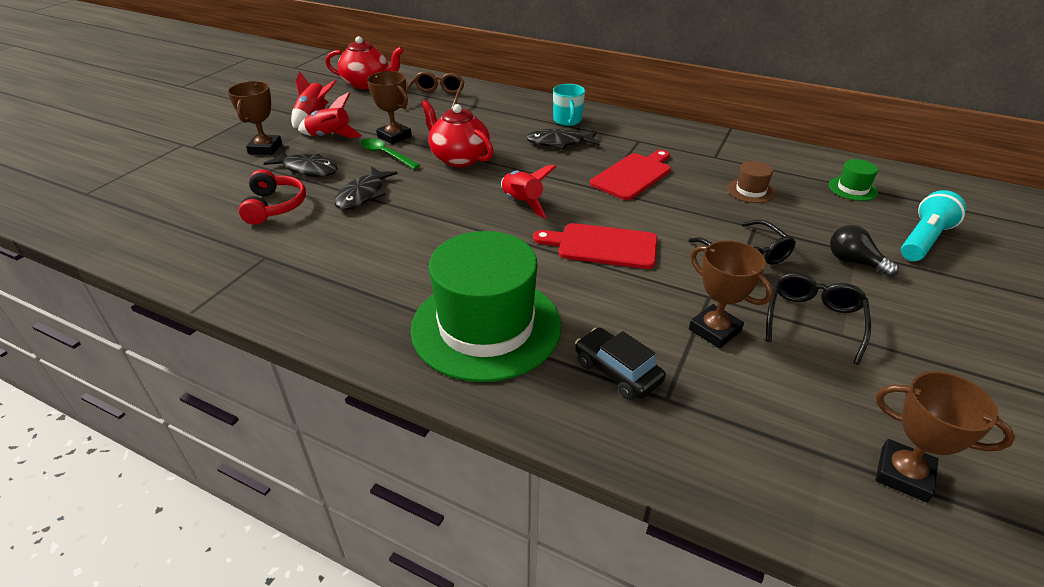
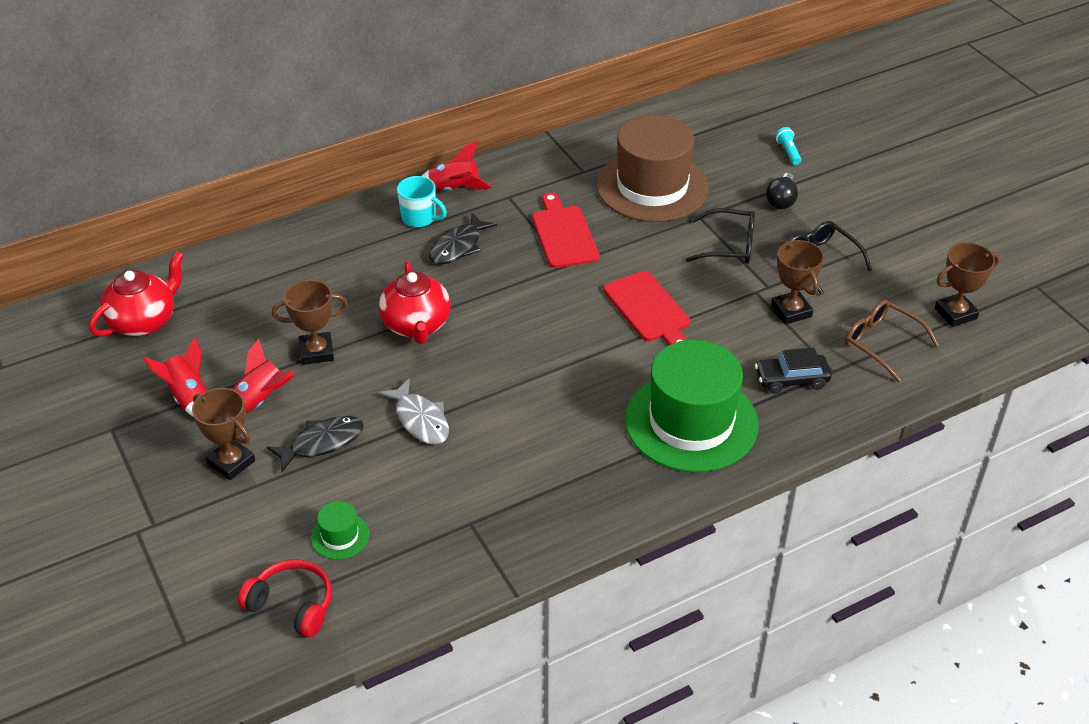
camera: 55 degrees left, 5 degrees up
(275, 206) = (378, 491): red headphones -> red headphones (292, 605)
(363, 195) = (420, 420): black fish -> grey fish
(386, 154) = (352, 373): green spoon -> none
(436, 98) = (255, 283): brown glasses -> brown glasses (881, 343)
(459, 158) = (416, 325): red teapot -> red teapot turned 90 degrees counterclockwise
(522, 203) = (541, 323): red rocket -> red rocket (454, 189)
(602, 246) = (648, 309): red cutting board -> red cutting board turned 75 degrees counterclockwise
(714, 330) = (791, 311): brown trophy -> brown trophy turned 75 degrees clockwise
(750, 191) = (652, 187): brown hat -> brown hat, size x2.46
(852, 189) = (701, 136): green hat -> green hat (340, 536)
(854, 262) = (781, 200): black light bulb -> black light bulb turned 60 degrees counterclockwise
(923, 240) = (788, 152): turquoise flashlight -> turquoise flashlight, size x0.54

